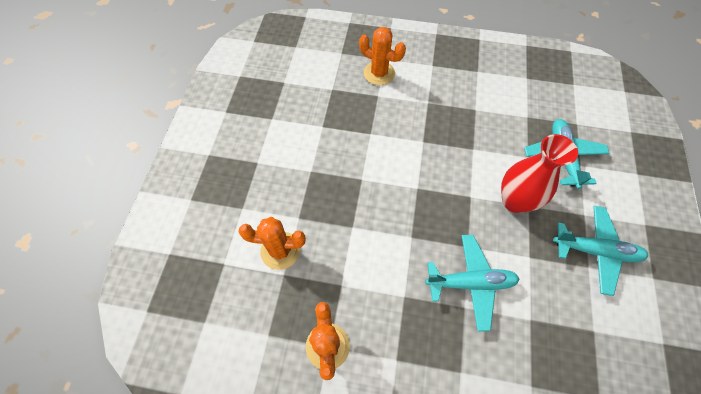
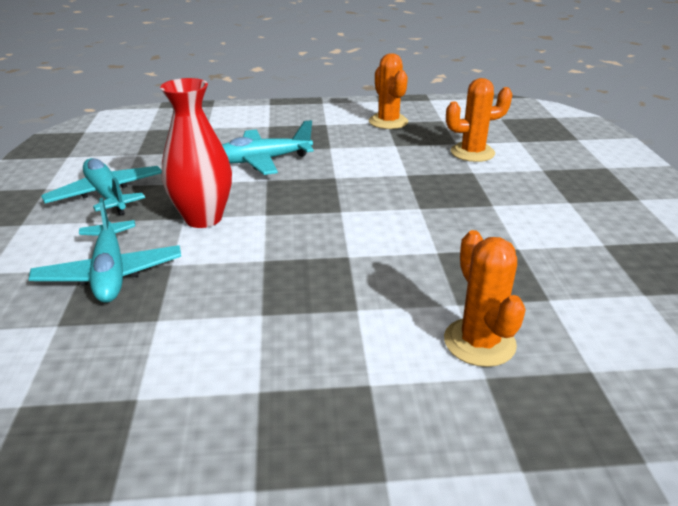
camera: 165 degrees right, 30 degrees down
(379, 73) = (479, 342): orange cactus -> orange cactus turned 60 degrees clockwise
(595, 251) = (107, 195): turquoise plane -> turquoise plane turned 60 degrees clockwise

